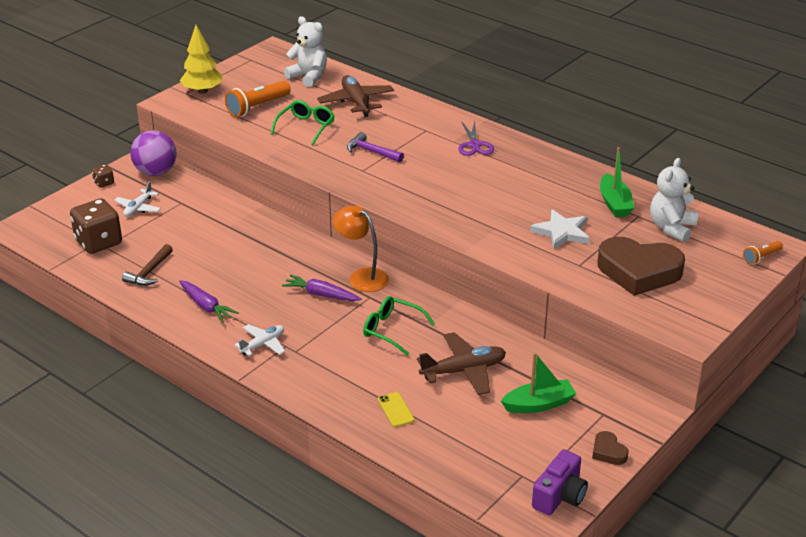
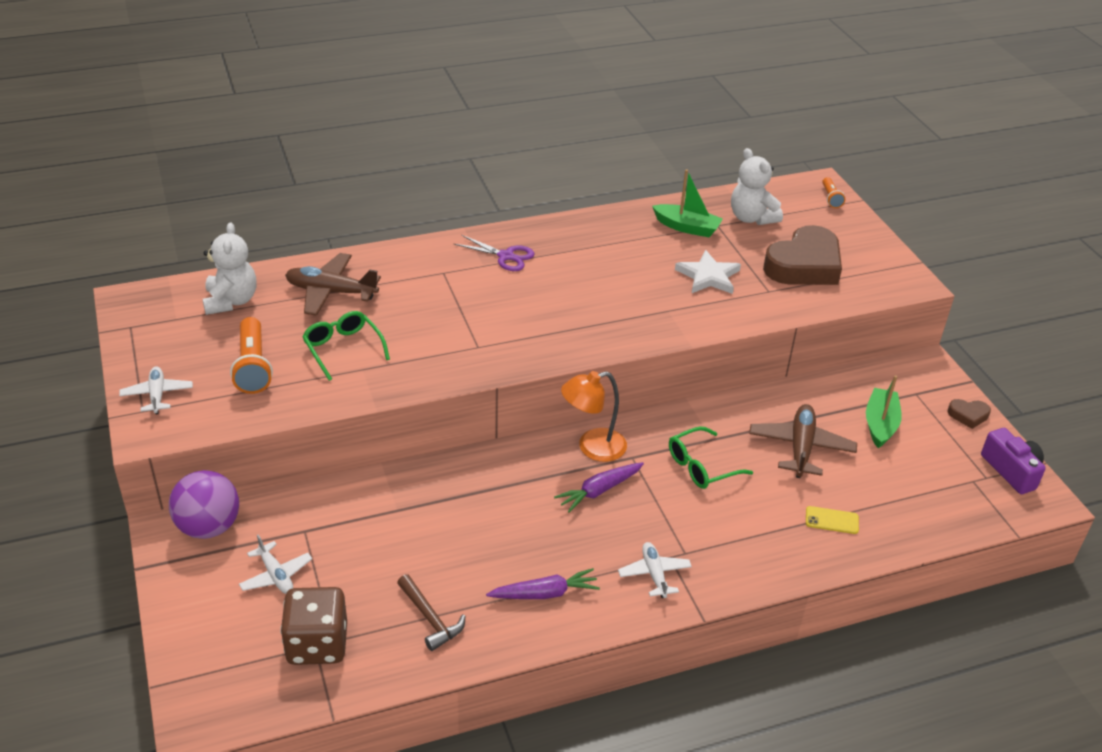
camera: 60 degrees left, 5 degrees up
(104, 183) = (179, 587): brown dice -> none
(202, 91) = (157, 395): yellow tree -> white plane
(308, 77) = (231, 301): white teddy bear -> white teddy bear turned 105 degrees clockwise
(372, 152) = (447, 325): purple hammer -> none

